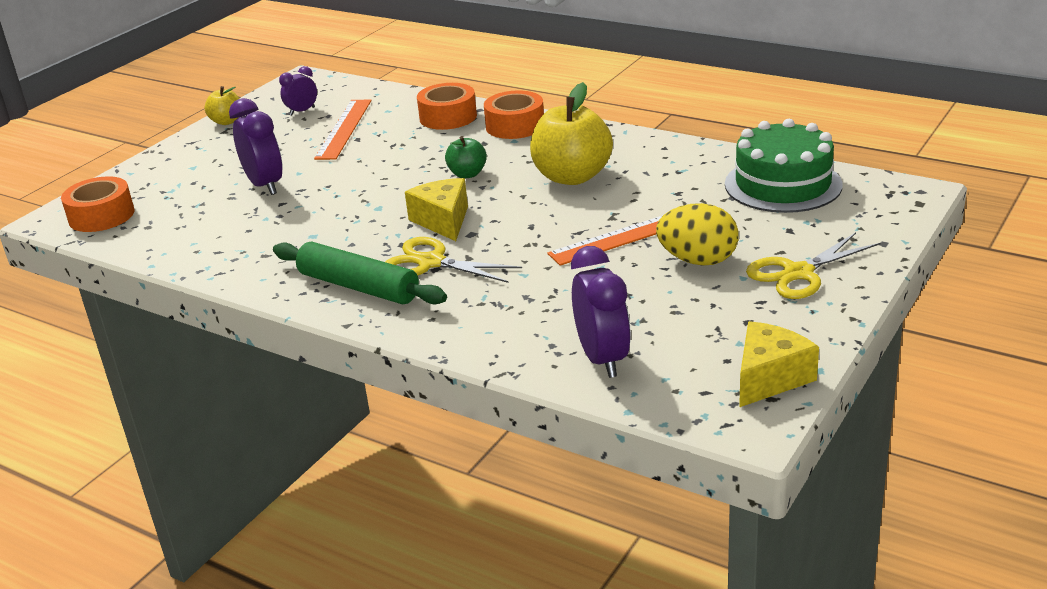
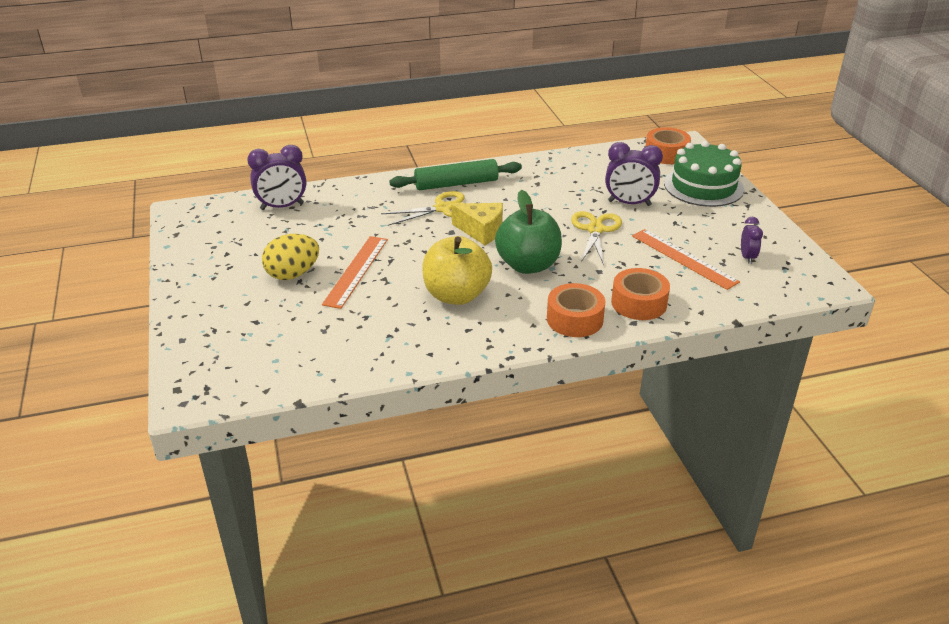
camera: 130 degrees right, 5 degrees up
(227, 121) = (770, 227): yellow apple -> none
(467, 174) = (528, 265): green apple -> green apple, size x1.94
(602, 359) = (282, 206): purple clock -> purple clock turned 45 degrees counterclockwise
(769, 378) = (188, 232): yellow cheese -> none
(783, 184) = (297, 359): green cake -> green cake (703, 186)
(798, 273) = (222, 293): yellow scissors -> yellow scissors (595, 230)

